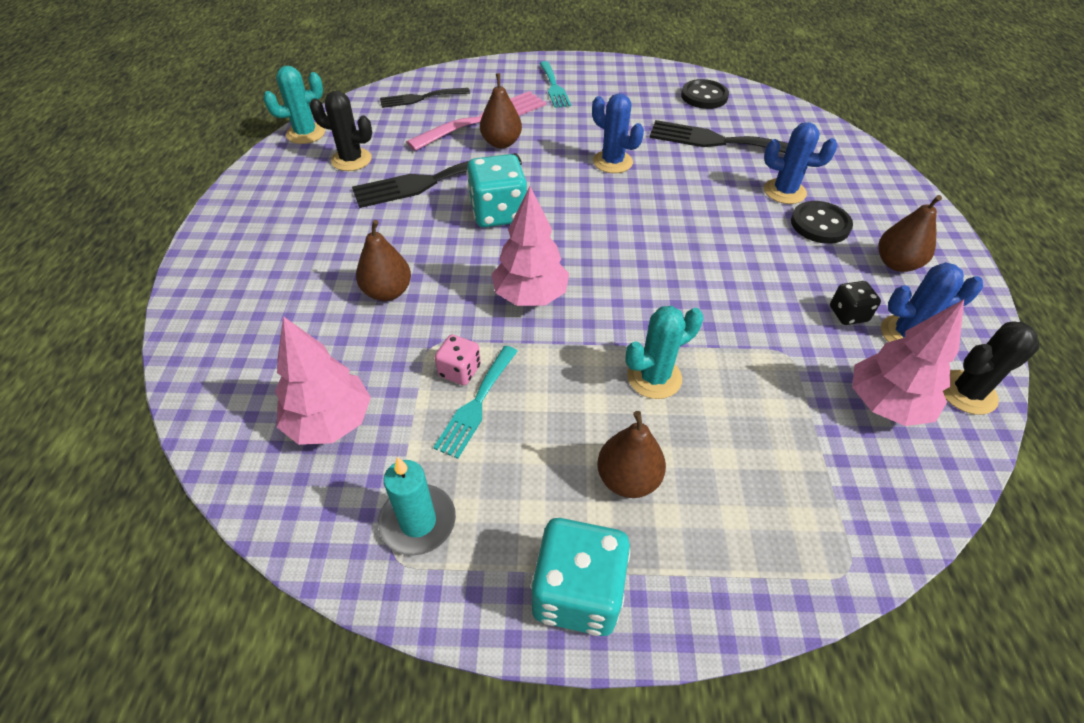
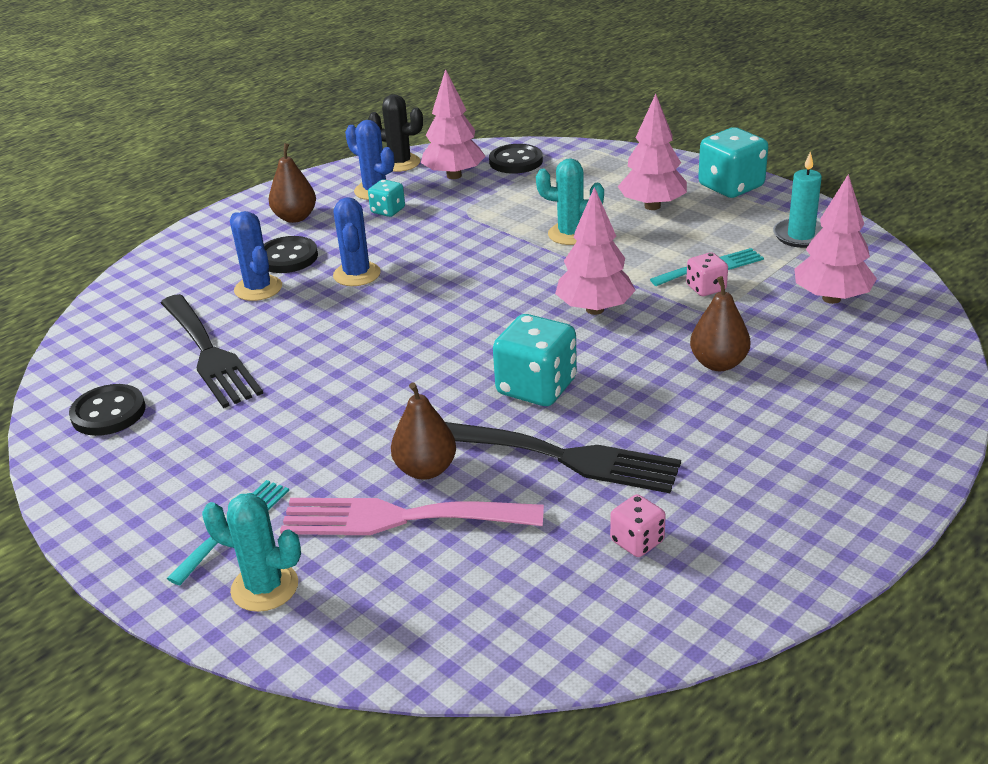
camera: 135 degrees left, 15 degrees down
(306, 133) = (669, 631): turquoise cactus -> turquoise cactus (264, 587)
(351, 160) = (637, 541): black cactus -> pink dice
(420, 98) = (434, 614): black fork -> none
(612, 162) = (347, 385): blue cactus -> blue cactus (357, 274)
(628, 479) = (652, 206): brown pear -> pink tree
(848, 314) = (388, 211): black dice -> turquoise dice
(874, 477) = (516, 161): none -> black button

